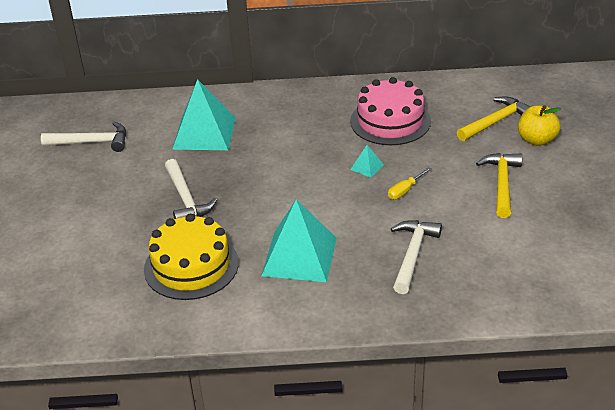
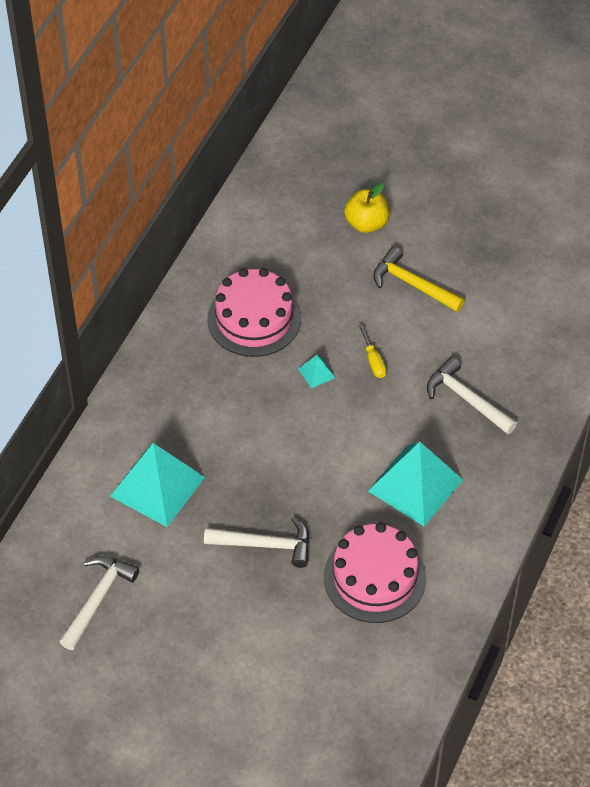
camera: 65 degrees left, 15 degrees up
(191, 266) = (374, 577): yellow cake -> pink cake
(495, 121) = (316, 237): yellow hammer -> none

